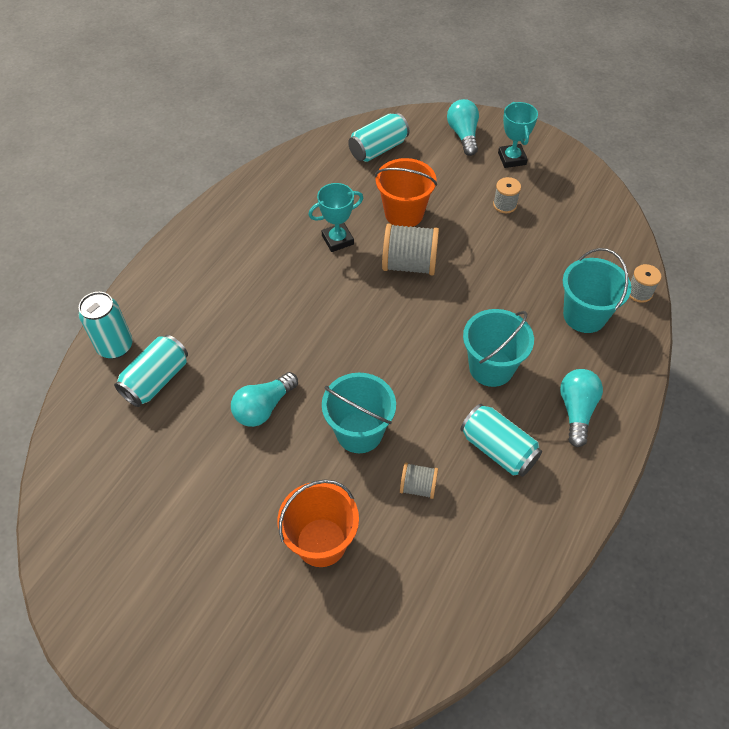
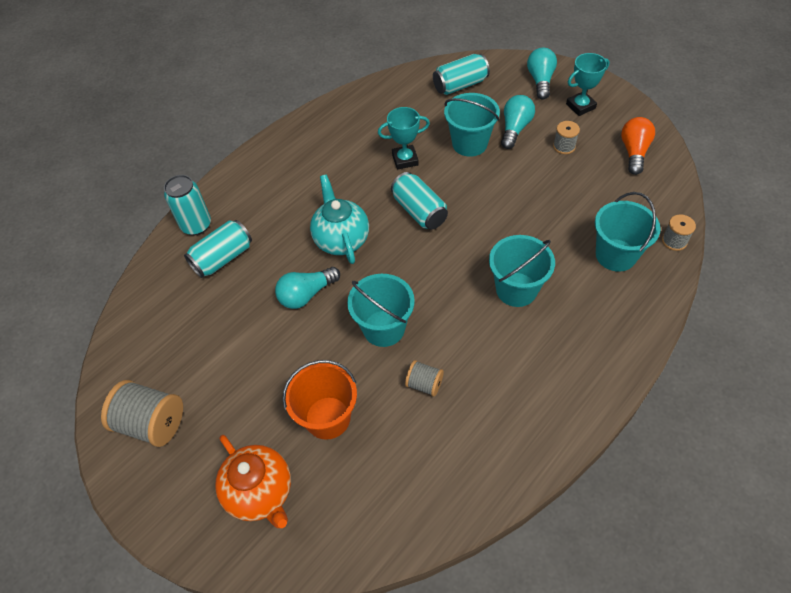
camera: 15 degrees right, 0 degrees up
(266, 640) = (260, 492): none -> orange teapot
(288, 340) = (341, 239): none -> turquoise teapot
(404, 213) = (469, 144): orange bucket -> turquoise bucket
(409, 264) = (464, 189): grey spool -> grey spool (152, 423)
(498, 449) = (505, 363): turquoise can -> turquoise can (419, 211)
(512, 159) = (580, 106): turquoise trophy -> turquoise trophy turned 60 degrees clockwise
(576, 410) = (587, 340): turquoise light bulb -> turquoise light bulb (515, 129)
(577, 202) = (634, 152): none -> orange light bulb

